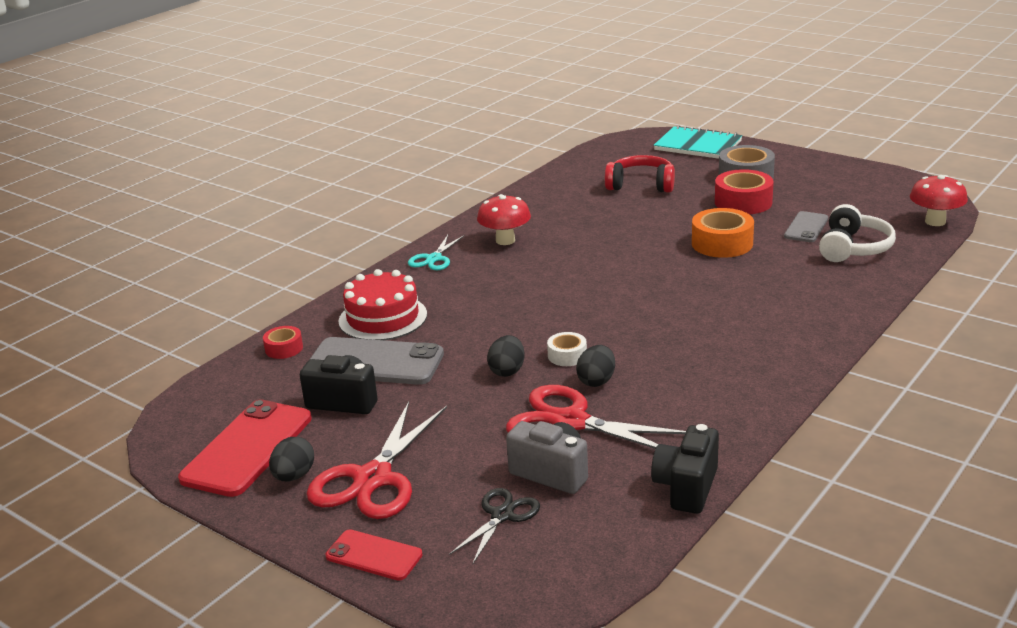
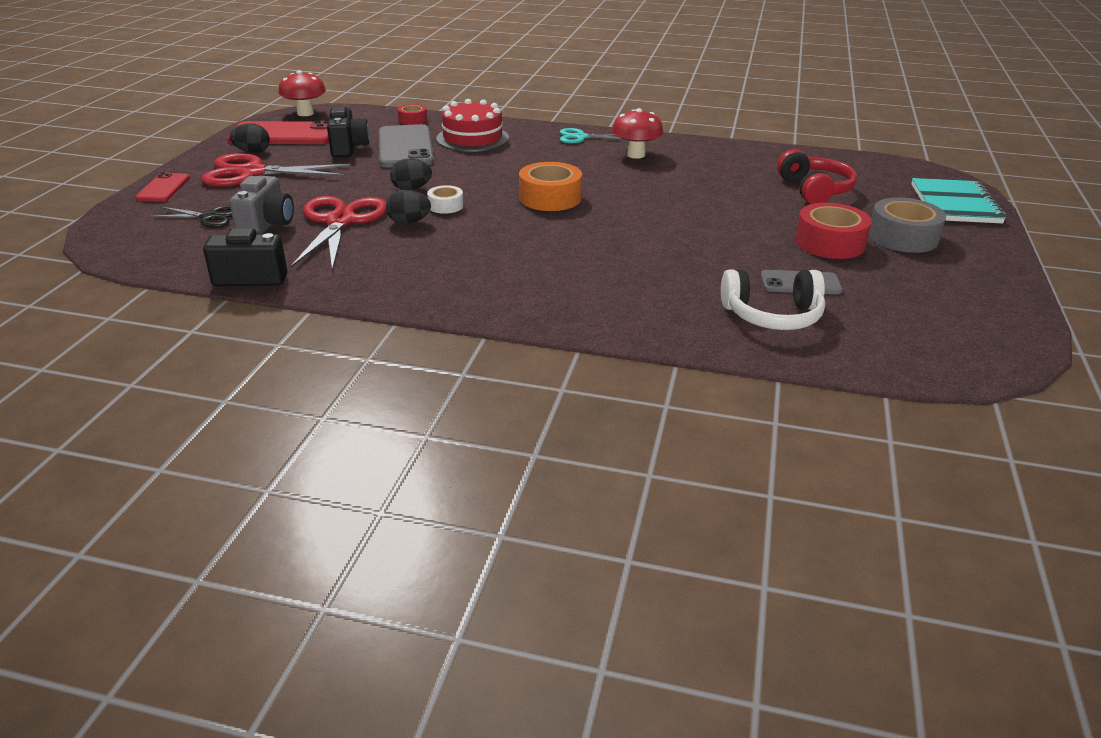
camera: 65 degrees right, 5 degrees up
(722, 243) = (715, 243): orange tape -> orange tape (550, 198)
(935, 222) = (908, 366): red mushroom -> red mushroom (305, 113)

